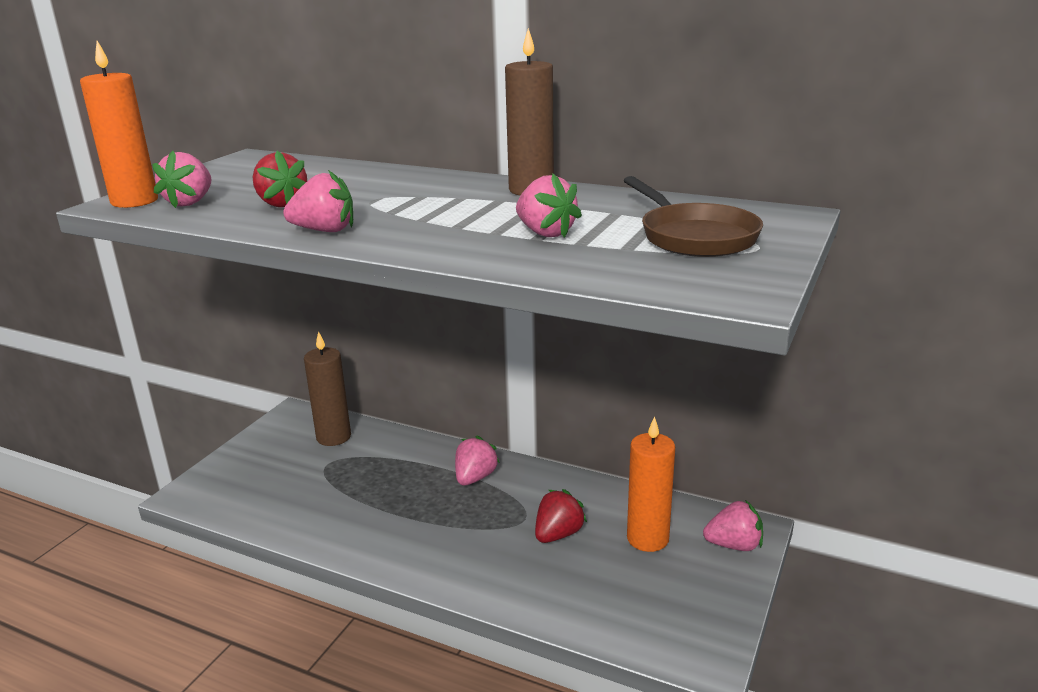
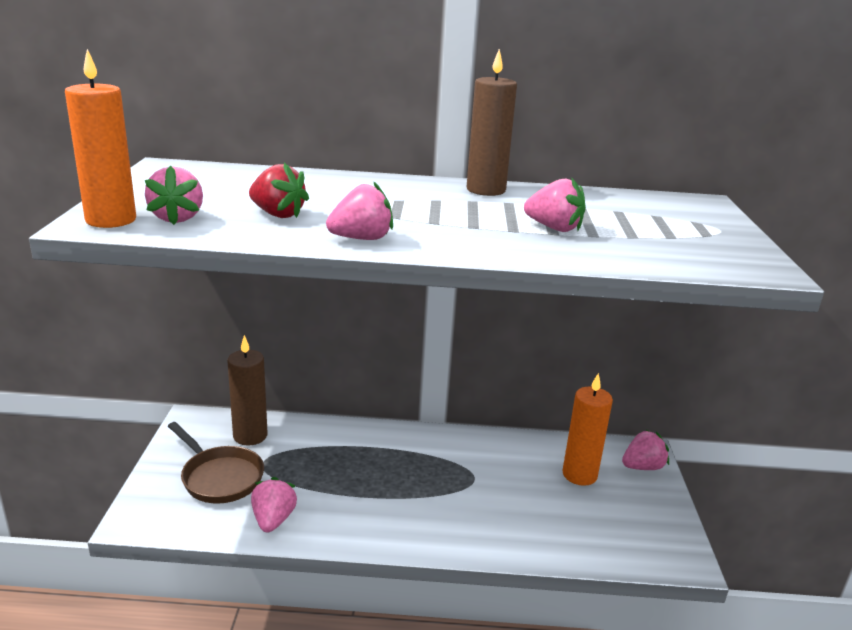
camera: 25 degrees left, 0 degrees up
(475, 478) = (408, 450): pink strawberry -> pink strawberry (273, 520)
(558, 534) = (510, 485): red strawberry -> none
(694, 237) = (666, 224): brown pan -> brown pan (219, 477)

